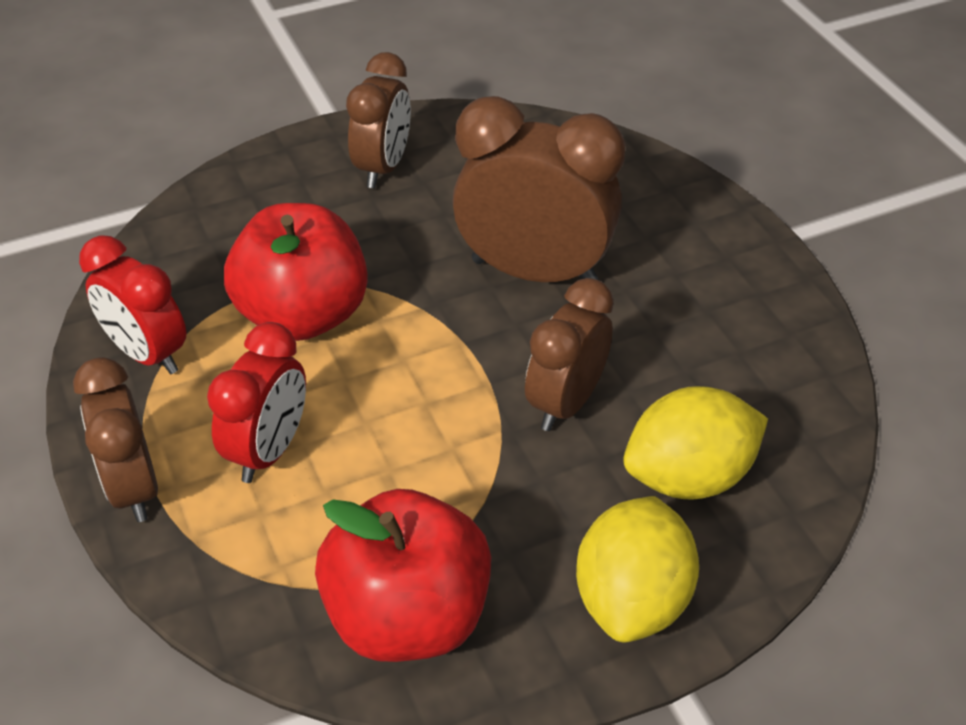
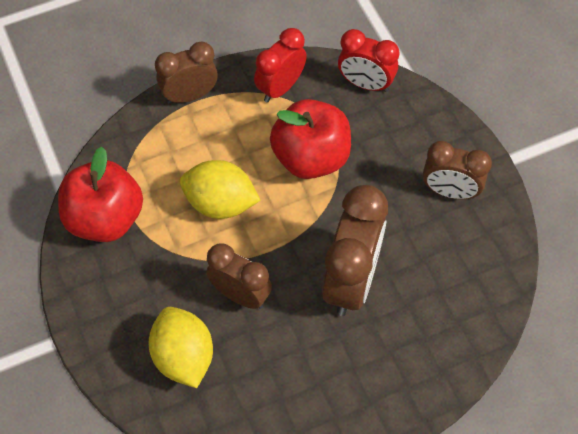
camera: 90 degrees right, 15 degrees up
(269, 450) = (211, 150): red clock -> red clock (365, 84)
(632, 599) = (106, 320): yellow lemon -> yellow lemon (220, 203)

